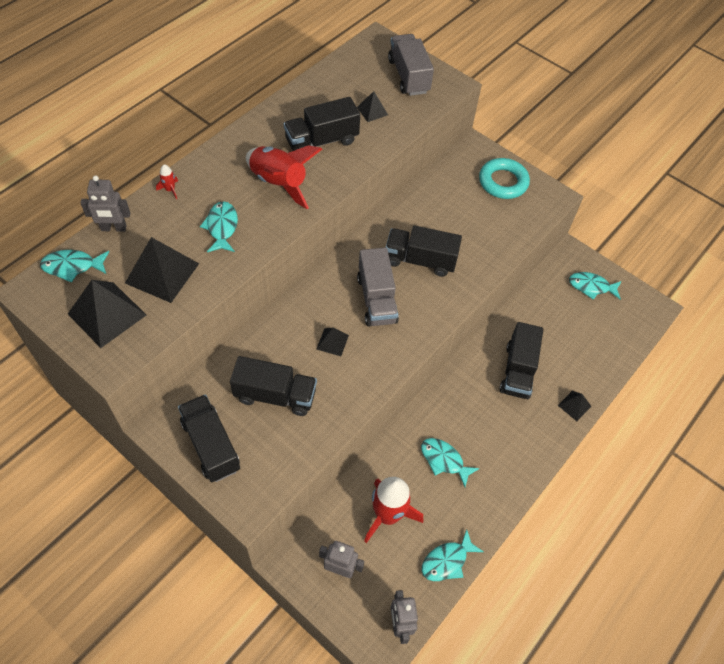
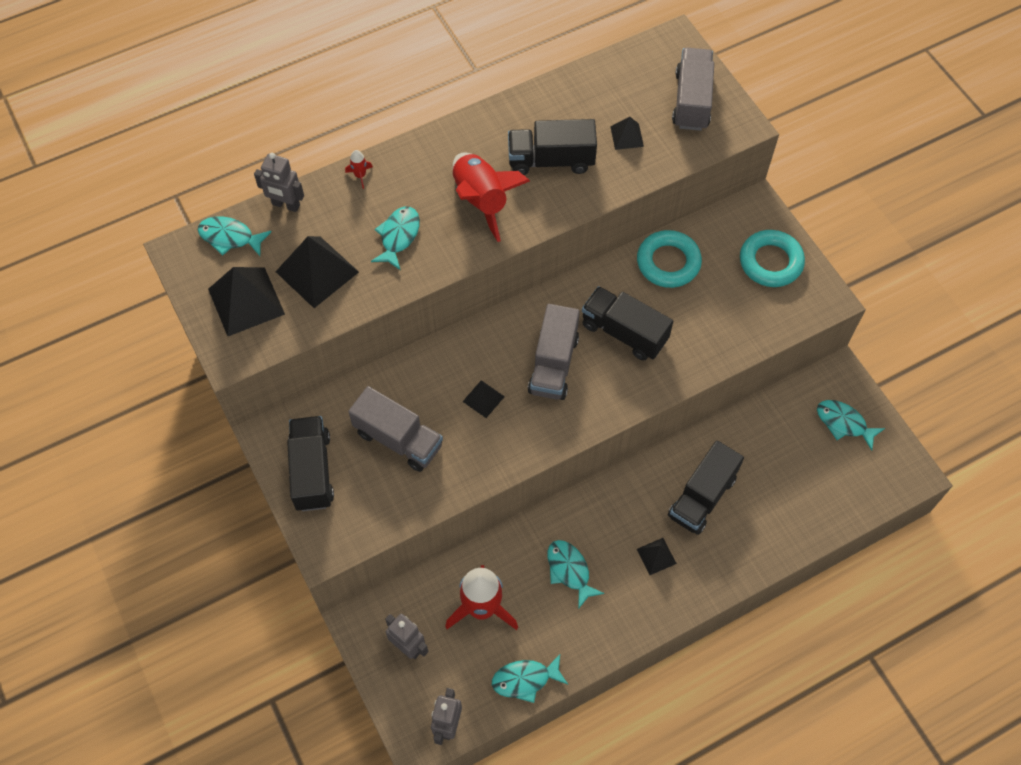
camera: 25 degrees right, 5 degrees up
(275, 395) = (398, 439): black truck -> grey truck
(430, 202) = (668, 262): none -> turquoise ring
(574, 405) = (751, 560): black pyramid -> black pyramid (656, 556)

